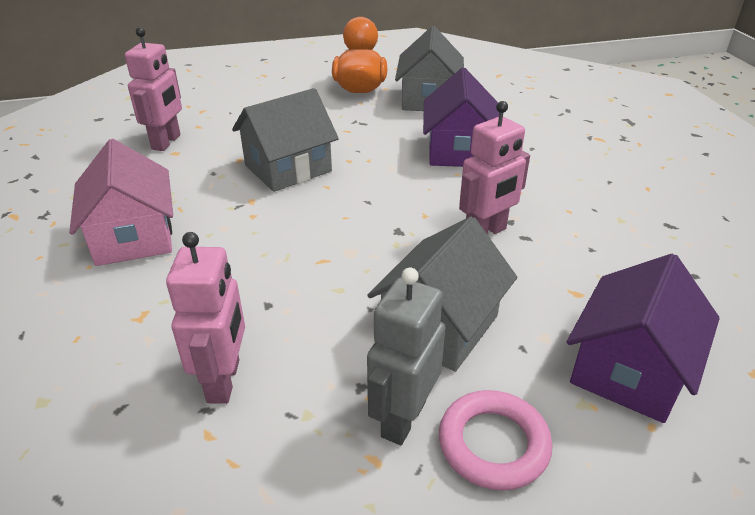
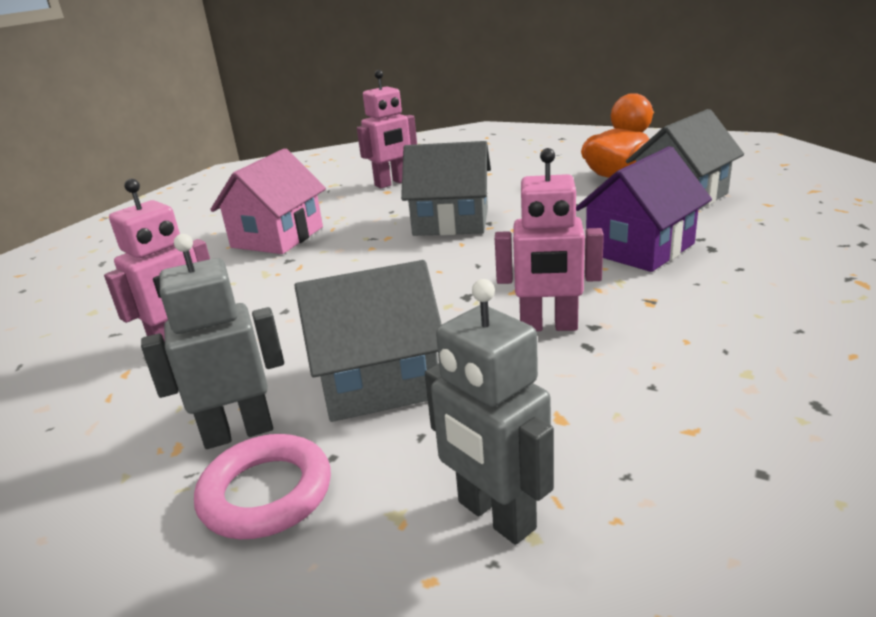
camera: 45 degrees right, 10 degrees down
(629, 370) = (495, 516): purple house -> grey robot

